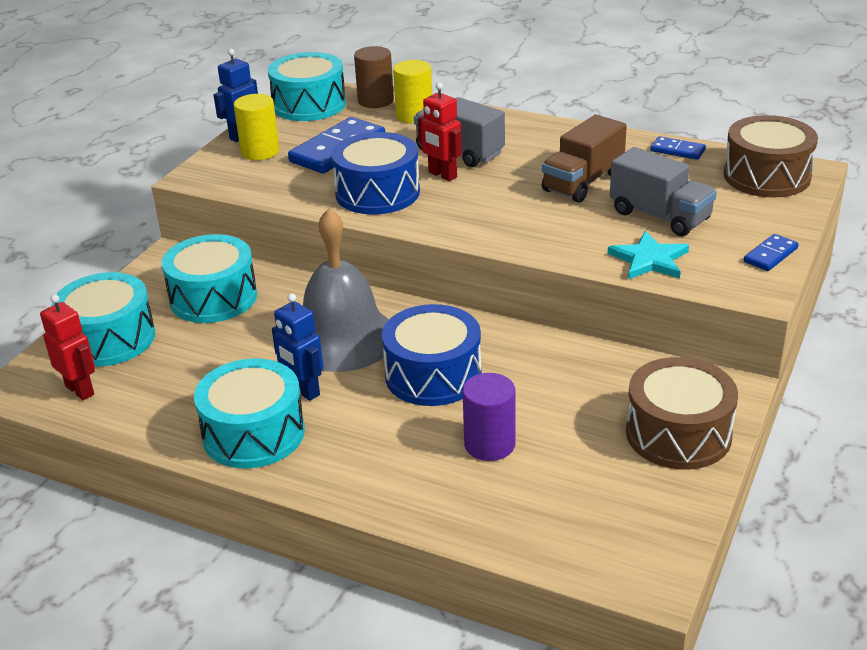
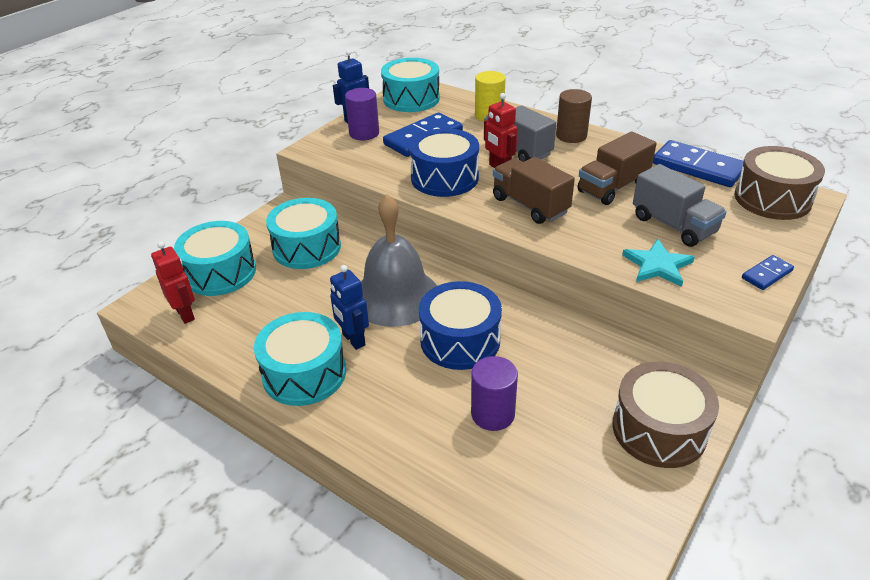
camera: 10 degrees right, 5 degrees up
(260, 151) = (364, 133): yellow cylinder -> purple cylinder
(375, 101) = (462, 100): brown cylinder -> brown cylinder (571, 136)
(489, 212) = (530, 205): none -> brown truck
(677, 150) = (698, 167): blue domino -> blue domino, size x1.98

